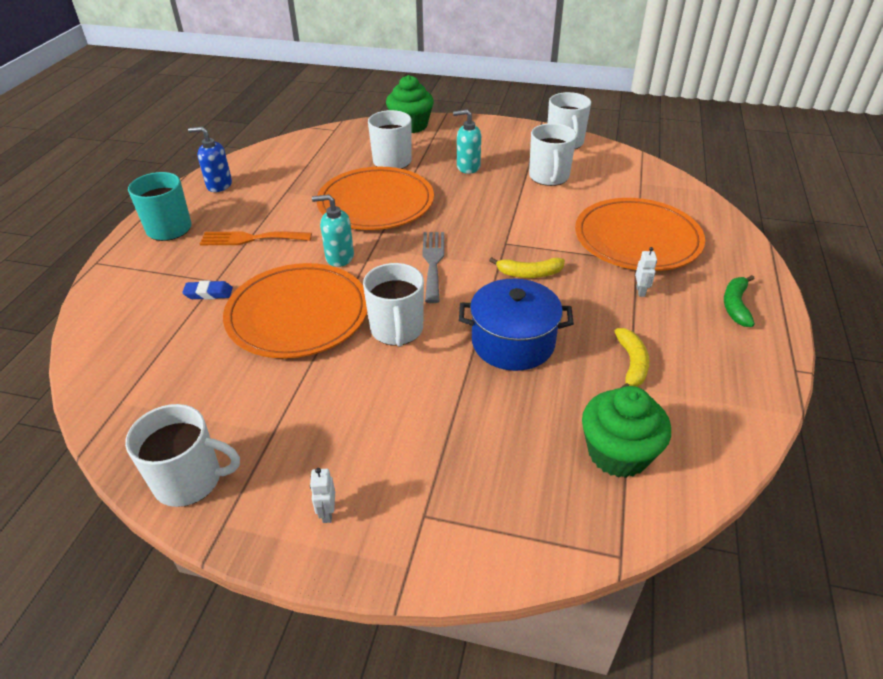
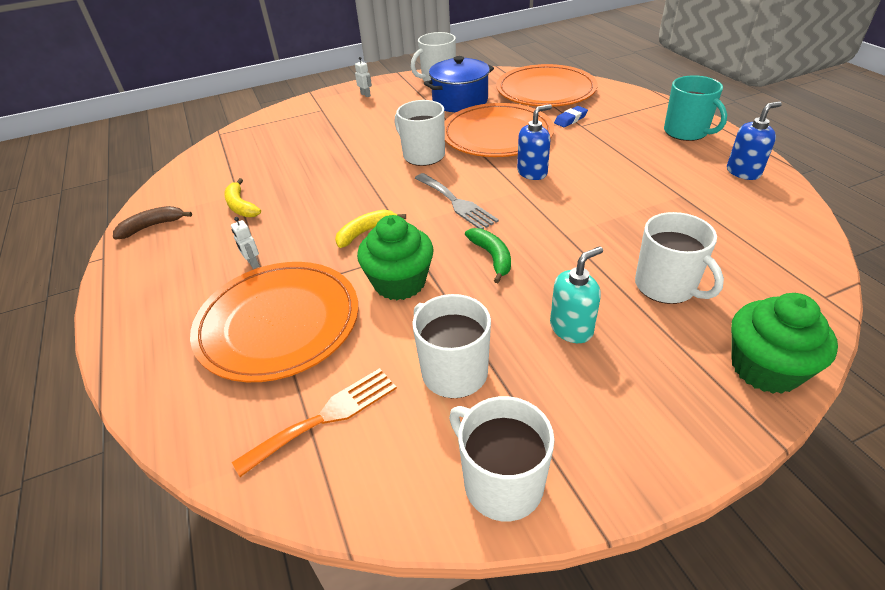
camera: 145 degrees right, 0 degrees up
(251, 239) = (618, 153): orange fork -> orange fork (325, 417)
(339, 257) = (532, 172): turquoise soap dispenser -> blue soap dispenser
(376, 203) = (586, 226): orange plate -> orange plate (545, 91)
(513, 342) = (337, 182): blue pot -> blue pot (460, 101)
(618, 453) = (233, 162): green cupcake -> green cupcake (399, 282)
(735, 305) = (154, 292): green banana -> green banana (492, 257)
(741, 387) = (152, 226): none -> brown banana

